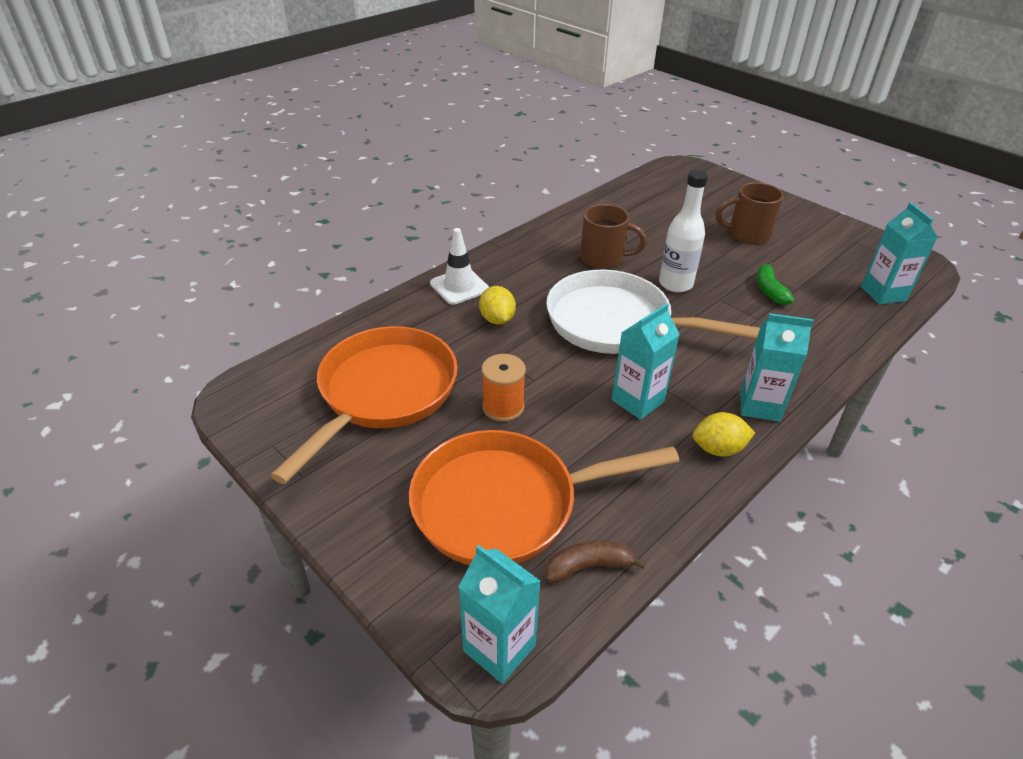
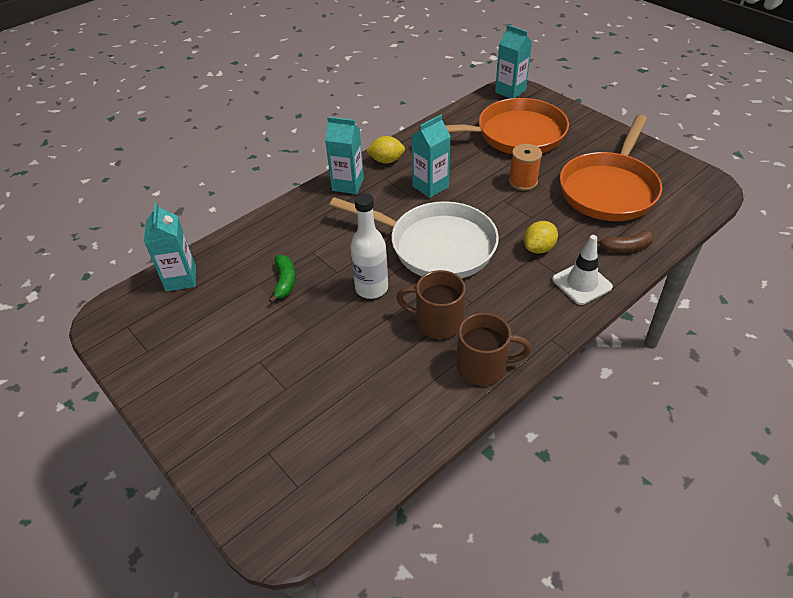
camera: 175 degrees left, 5 degrees up
(497, 319) = (539, 248): yellow lemon -> yellow lemon turned 60 degrees clockwise
(588, 566) = (470, 114): brown banana -> brown banana (625, 247)
(747, 234) = (263, 363): brown mug -> brown mug (483, 367)

